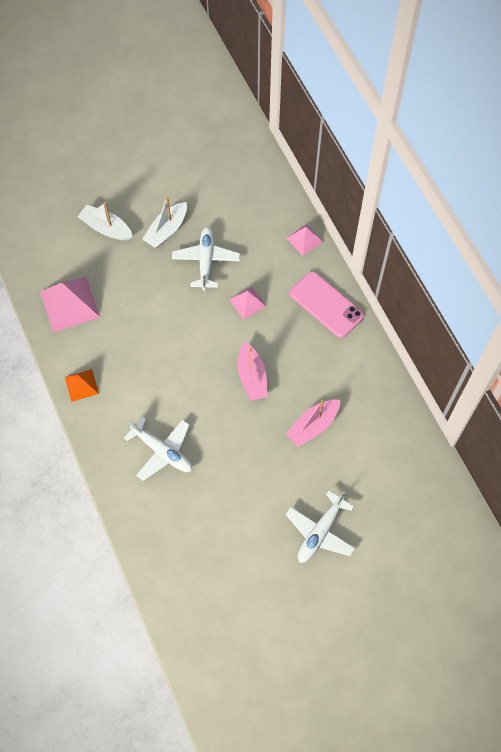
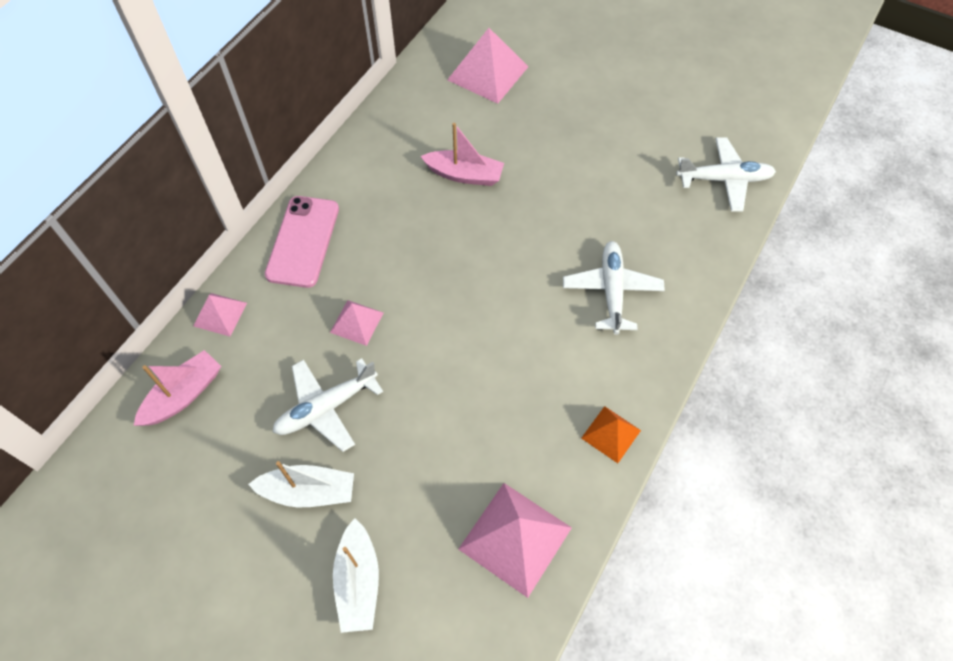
camera: 125 degrees left, 5 degrees down
(252, 377) = (452, 260): pink boat -> pink boat (183, 395)
(320, 532) = (569, 113): white plane -> white plane (724, 179)
(397, 503) = (488, 73): none -> pink pyramid

